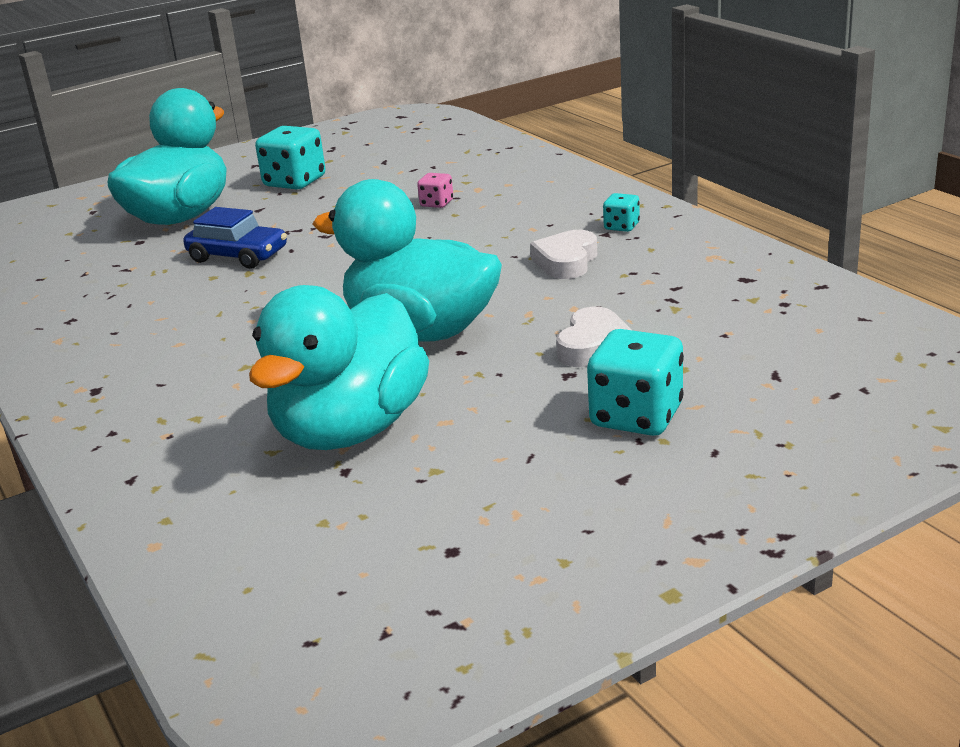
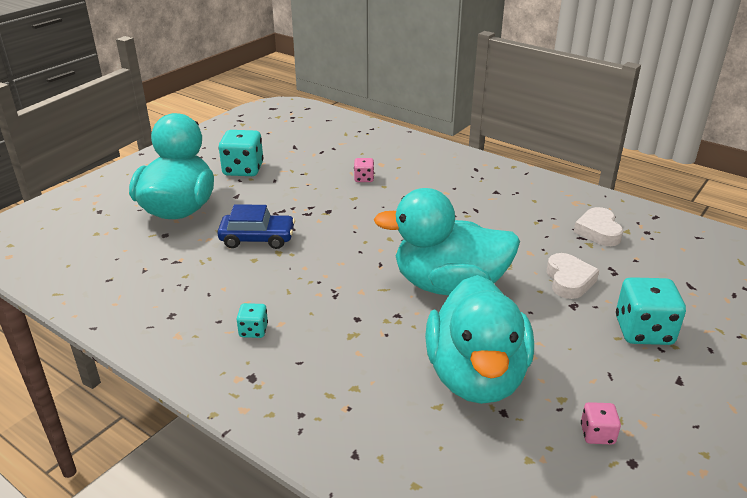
camera: 25 degrees left, 5 degrees up
(439, 513) = (597, 434): none -> pink dice
(566, 261) = (492, 216): white heart -> white heart (598, 231)
(621, 226) = (501, 185): turquoise dice -> turquoise dice (253, 331)

